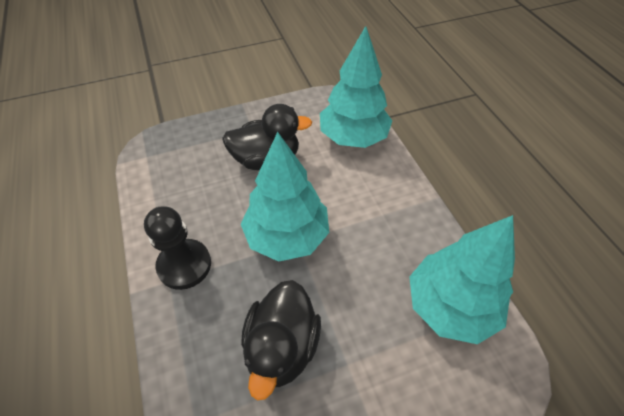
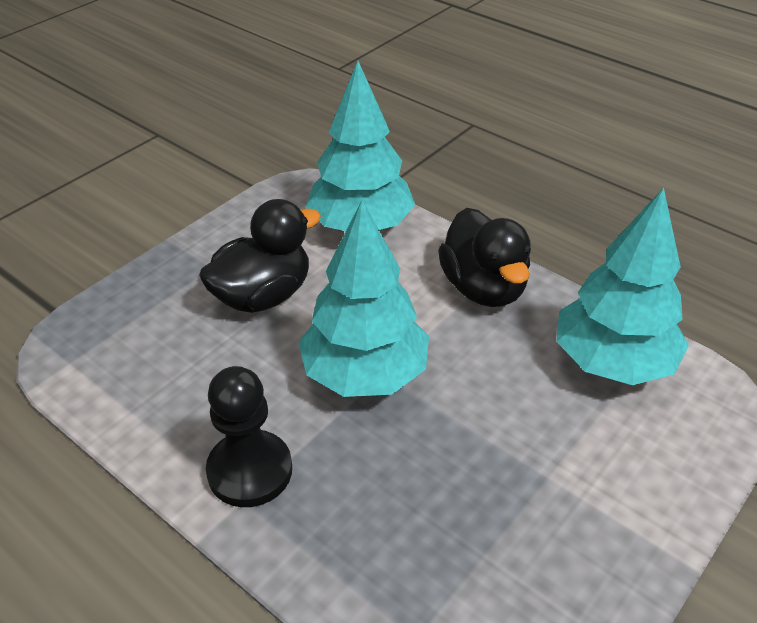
camera: 30 degrees left, 10 degrees down
(282, 347) = (457, 498): black duck -> black duck (483, 288)

